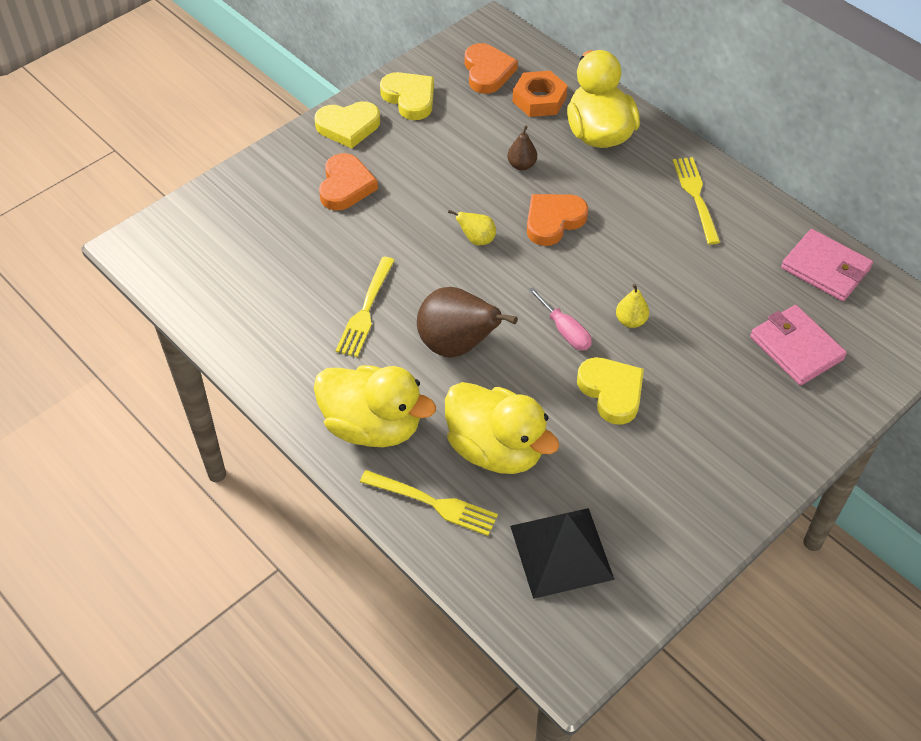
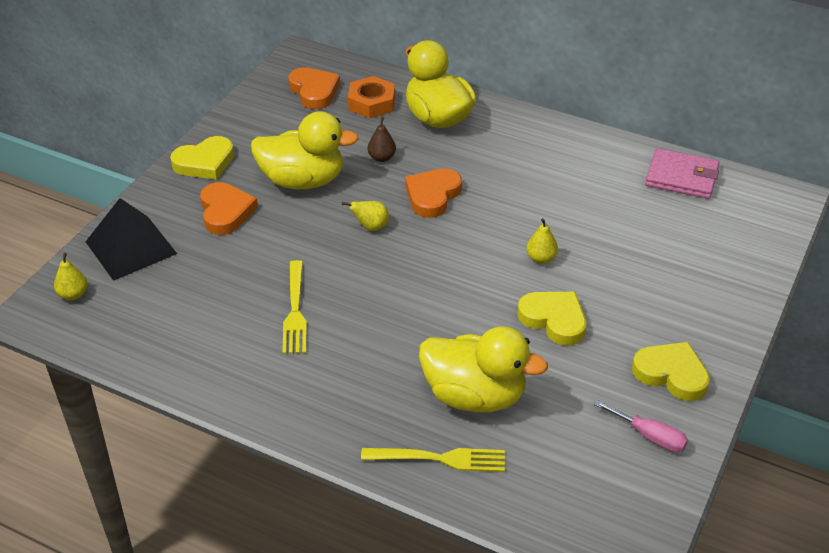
camera: 20 degrees left, 10 degrees down
(174, 236) = (73, 294): none -> yellow pear
(373, 426) = (349, 408): yellow duck -> yellow duck (302, 181)
(409, 98) = (252, 127): yellow heart -> yellow heart (671, 374)
(457, 345) = (396, 318): brown pear -> none
(561, 552) = (577, 465): black pyramid -> black pyramid (130, 247)
(565, 331) = (487, 281): pink screwdriver -> pink screwdriver (650, 436)
(696, 197) = (546, 148): yellow fork -> none
(796, 348) = (690, 244): pink wallet -> none

